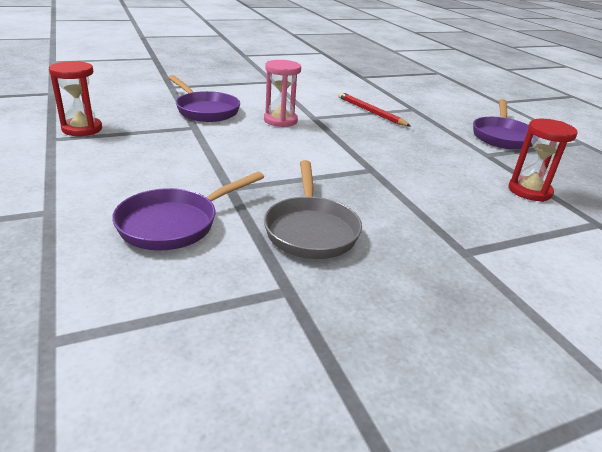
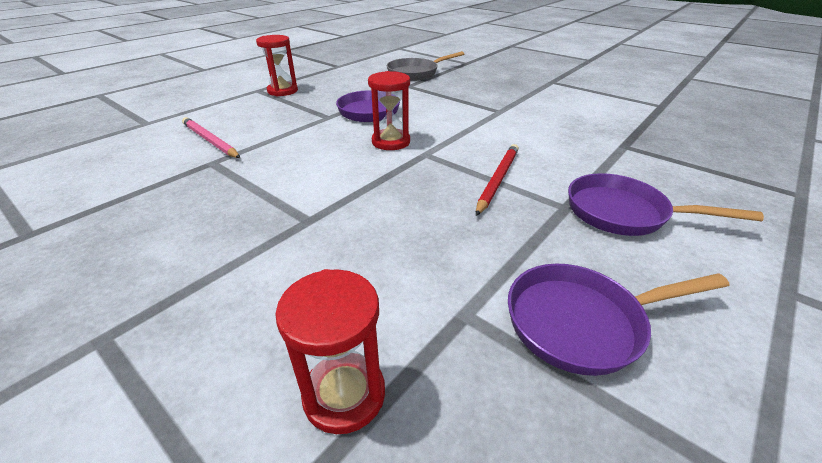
camera: 65 degrees right, 5 degrees up
(173, 182) = (210, 141): none -> pink pencil
(175, 224) = (137, 161): purple pan -> purple pan (623, 213)
(280, 120) = (391, 142): pink hourglass -> red hourglass
(311, 230) = (140, 218): grey pan -> grey pan (416, 73)

